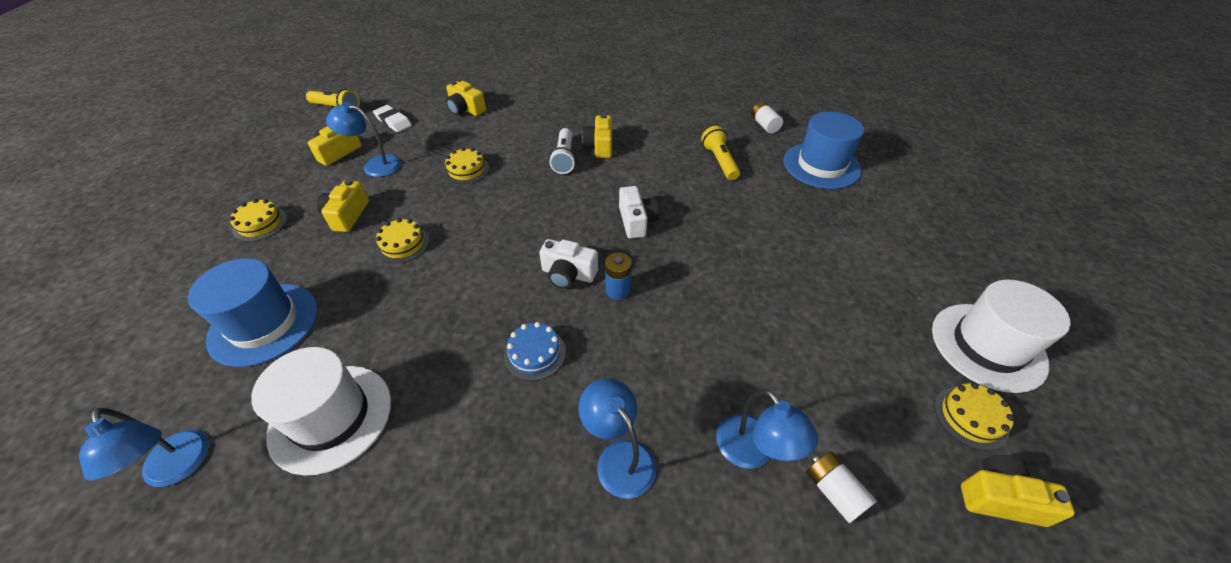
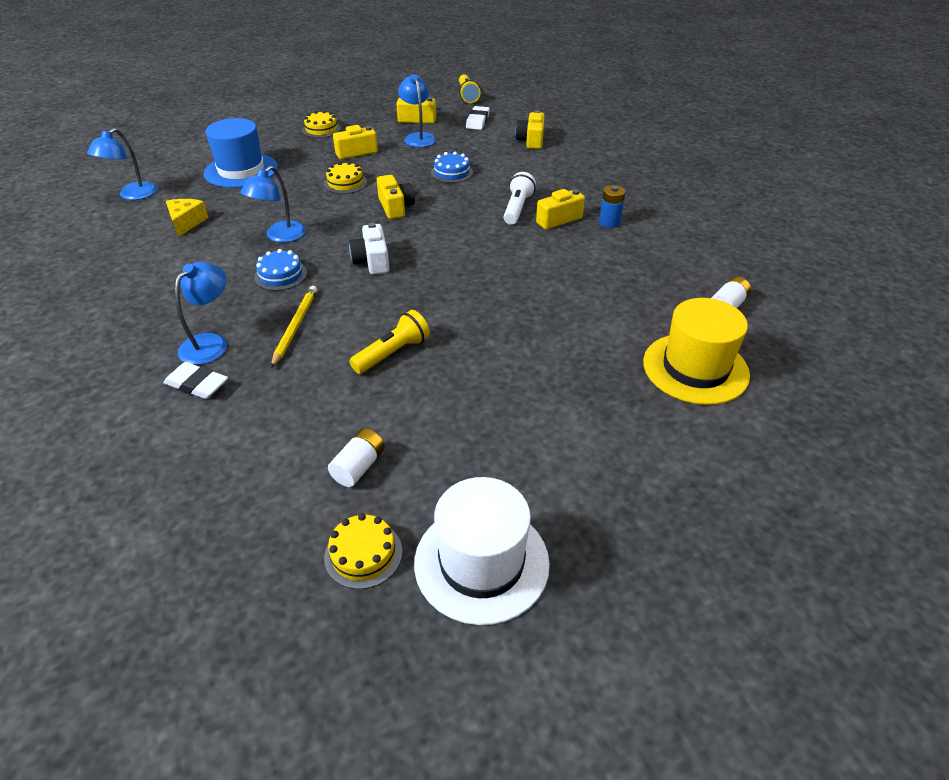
camera: 60 degrees right, 5 degrees down
(331, 417) = (186, 222): white hat -> yellow cheese
(466, 170) = (452, 173): yellow cake -> blue cake
(564, 158) = (517, 208): white flashlight -> white flashlight turned 135 degrees clockwise
(618, 290) = (373, 290): blue battery -> blue battery (609, 222)
(636, 221) = (468, 273): white camera -> none
(637, 369) = (295, 326): none -> yellow pencil
(689, 491) = (197, 384): none -> white eraser
(719, 161) = (615, 293): yellow flashlight -> yellow flashlight (392, 353)
(753, 452) = (247, 409): blue lamp -> blue lamp (280, 236)
(821, 165) = (695, 368): blue hat -> yellow hat
(833, 491) = (230, 465): white battery -> white battery (358, 467)
(1000, 498) = (273, 585): yellow camera -> yellow camera (395, 207)

